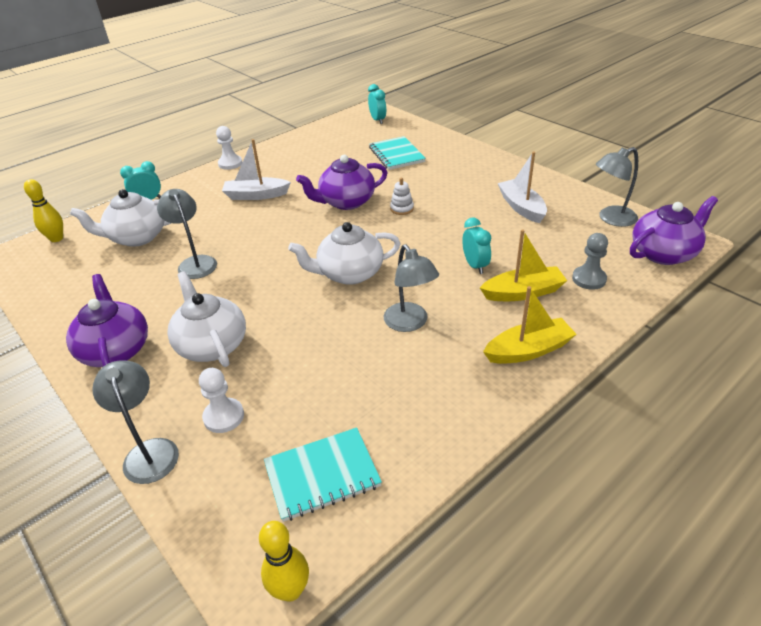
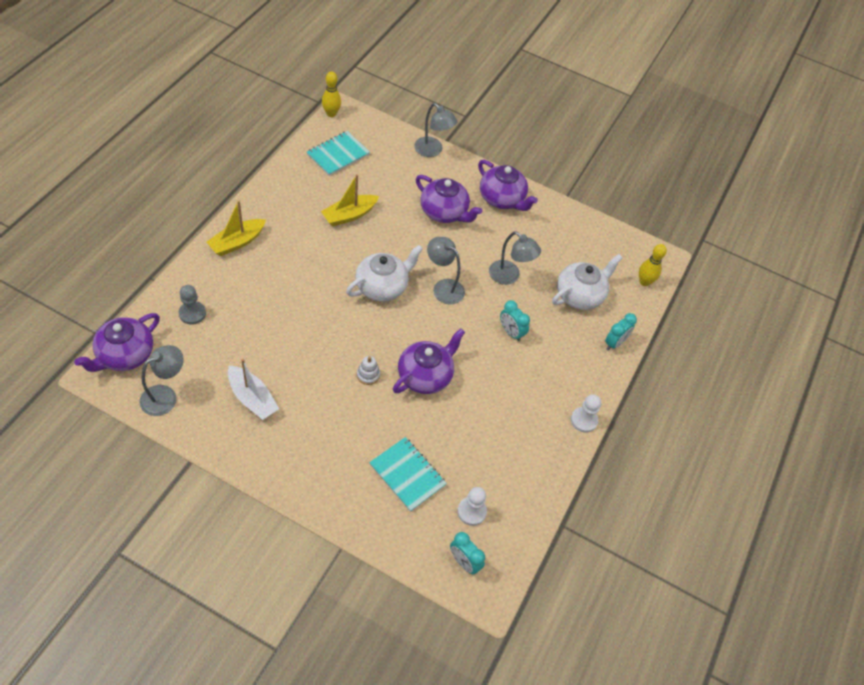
camera: 150 degrees right, 15 degrees up
(212, 345) = (444, 212): white teapot -> purple teapot
(224, 416) = (406, 172): white pawn -> white pawn (471, 511)
(256, 195) = (518, 370): white boat -> none
(410, 323) = (321, 250): grey lamp -> grey lamp (443, 287)
(475, 266) = (285, 312): turquoise clock -> turquoise clock (511, 332)
(522, 292) = (244, 291): yellow boat -> yellow boat (349, 215)

